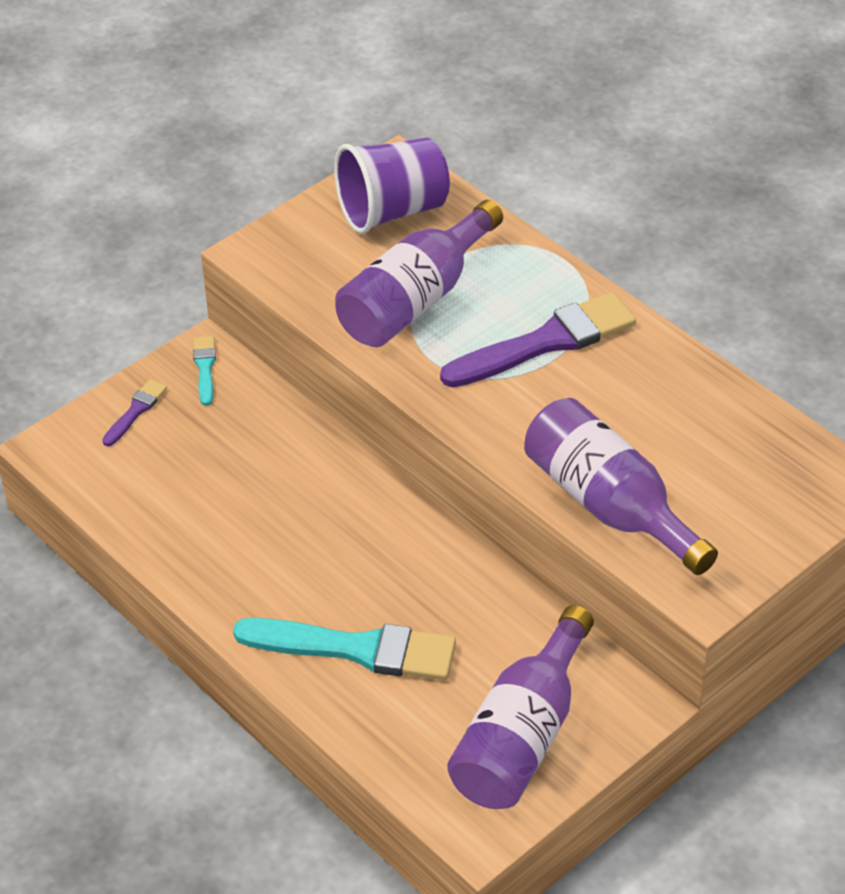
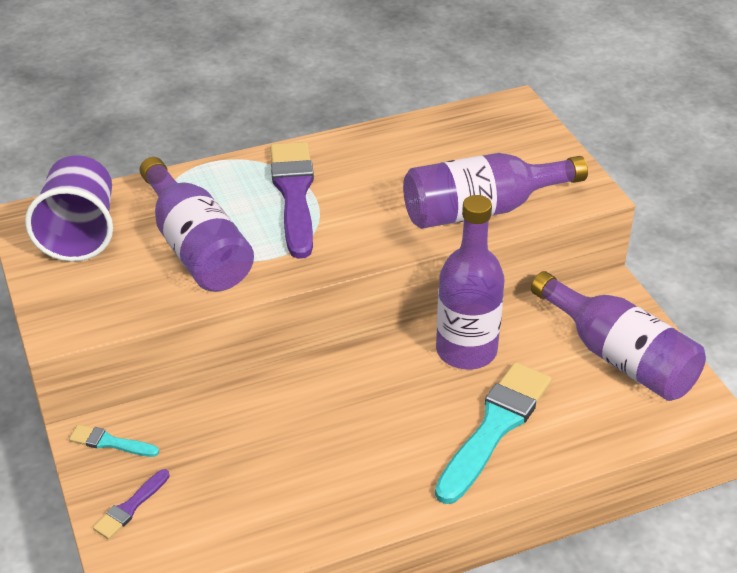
camera: 70 degrees left, 5 degrees down
(136, 411) = (130, 507): purple brush -> purple brush turned 105 degrees counterclockwise
(462, 595) = (466, 350): none -> purple bottle

